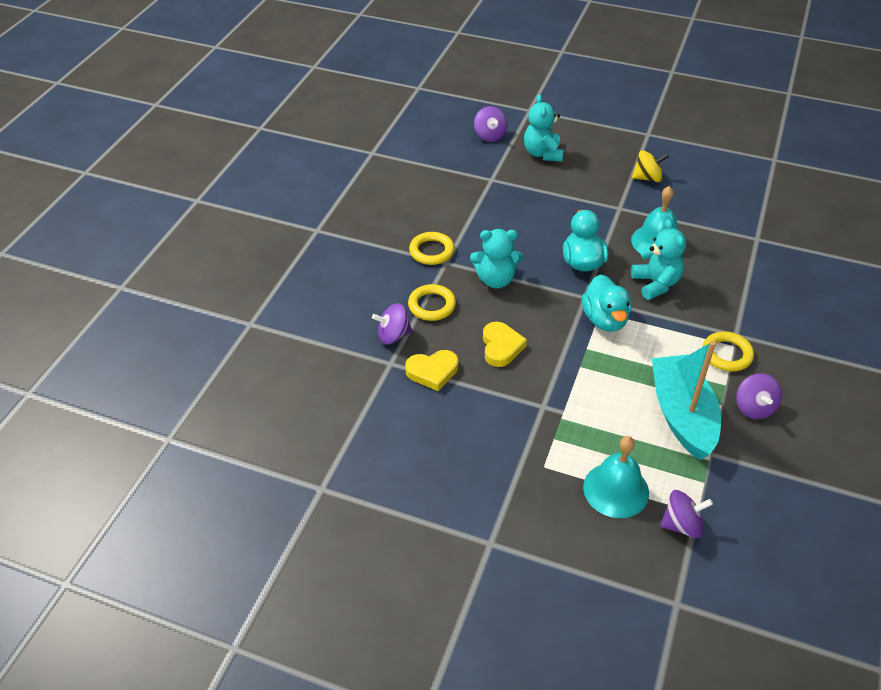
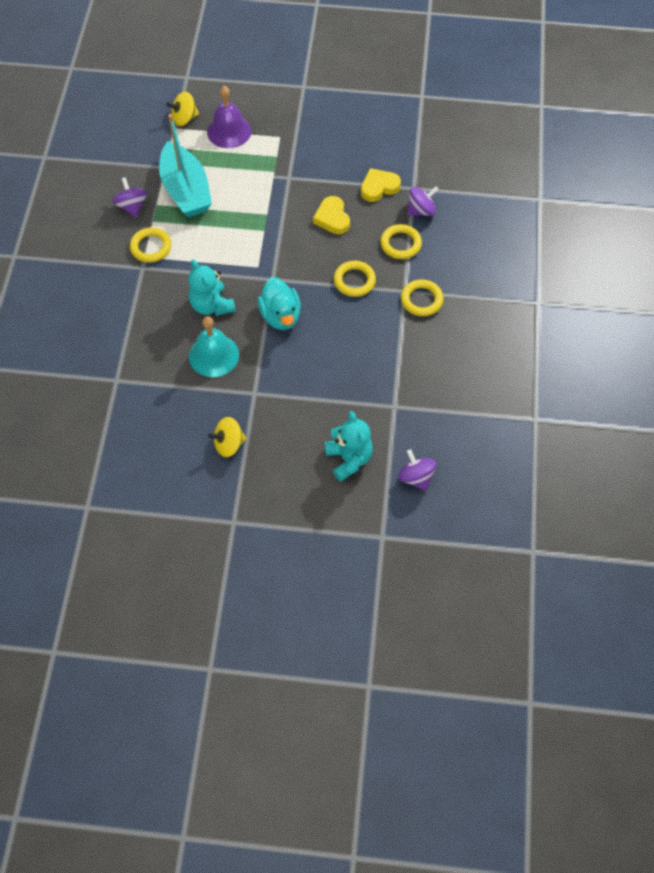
camera: 165 degrees right, 15 degrees up
(495, 279) = (354, 281): turquoise teddy bear -> yellow ring
(605, 319) = (253, 259): turquoise duck -> none
(616, 489) = (229, 131): turquoise bell -> purple bell
(682, 525) = (184, 118): purple spinning top -> yellow spinning top

